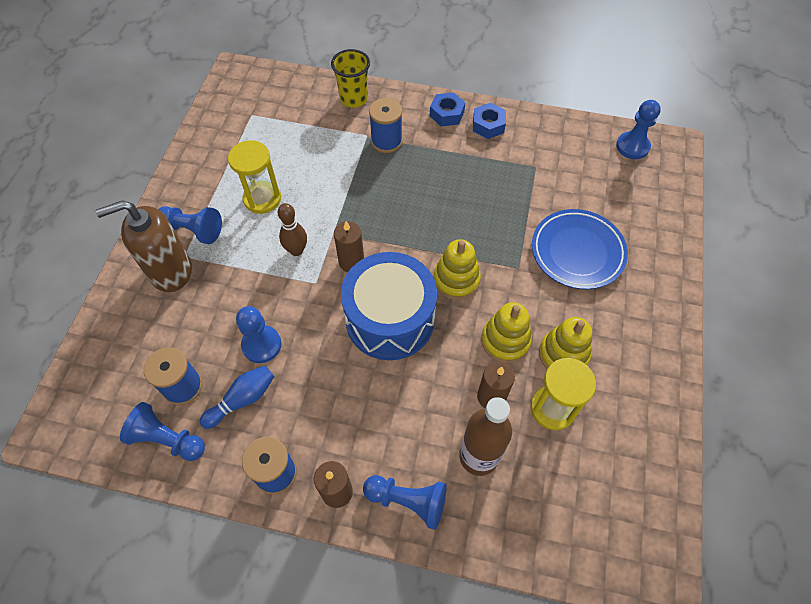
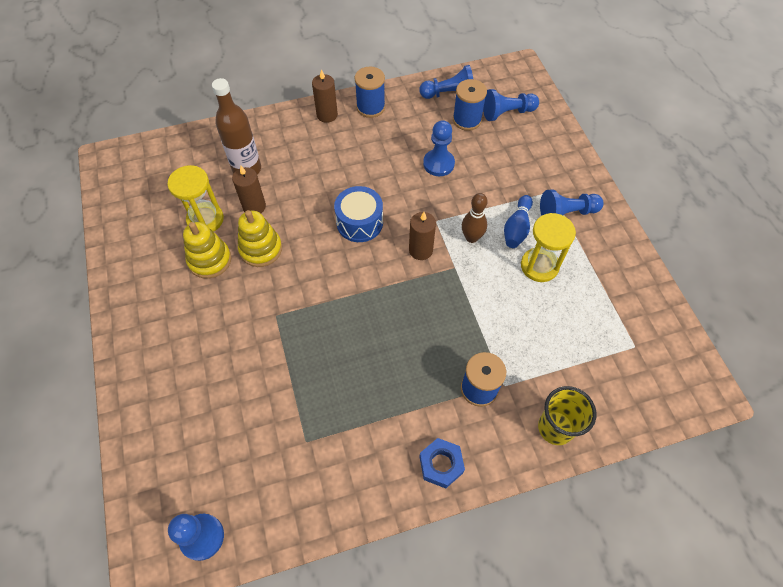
camera: 150 degrees right, 0 degrees up
(170, 271) = (549, 177): brown soap dispenser -> none
(242, 399) = (423, 130): blue bowling pin -> blue bowling pin (516, 228)
(390, 319) = (359, 222): blue drum -> blue drum, size x0.60
(408, 501) = (281, 129): blue pawn -> blue pawn (507, 113)
(456, 280) = (325, 278): yellow stacking toy -> none
(488, 125) = (385, 474): blue nut -> none
(577, 252) = (226, 358): blue plate -> none

